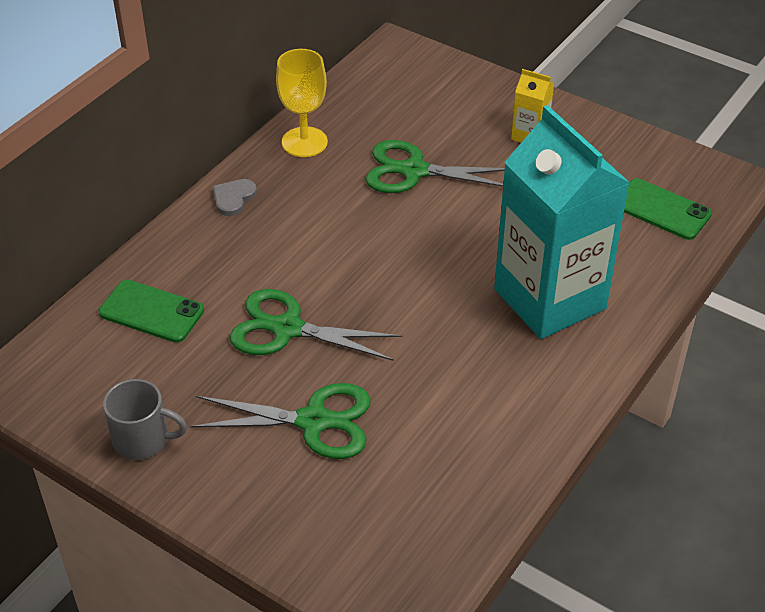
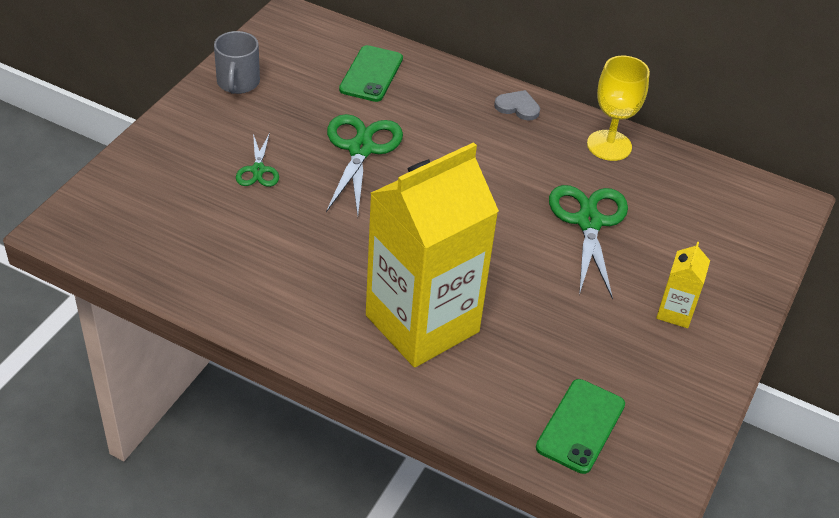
camera: 80 degrees right, 0 degrees up
(314, 421) = (258, 170): green scissors -> green scissors, size x0.54
(549, 299) = (422, 323): turquoise carton -> yellow carton

